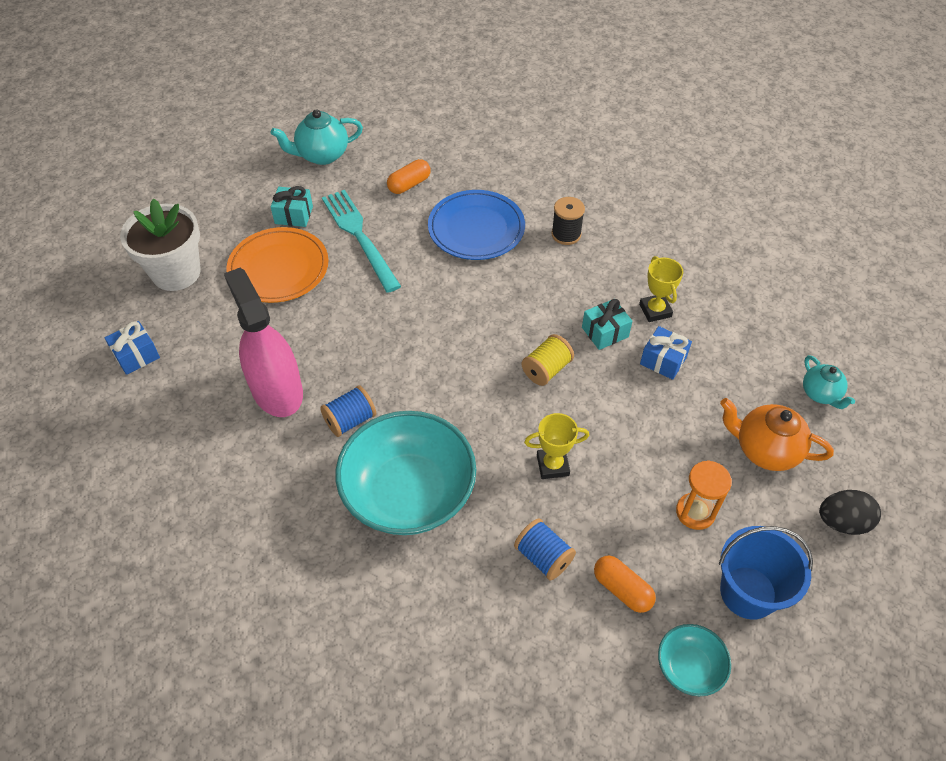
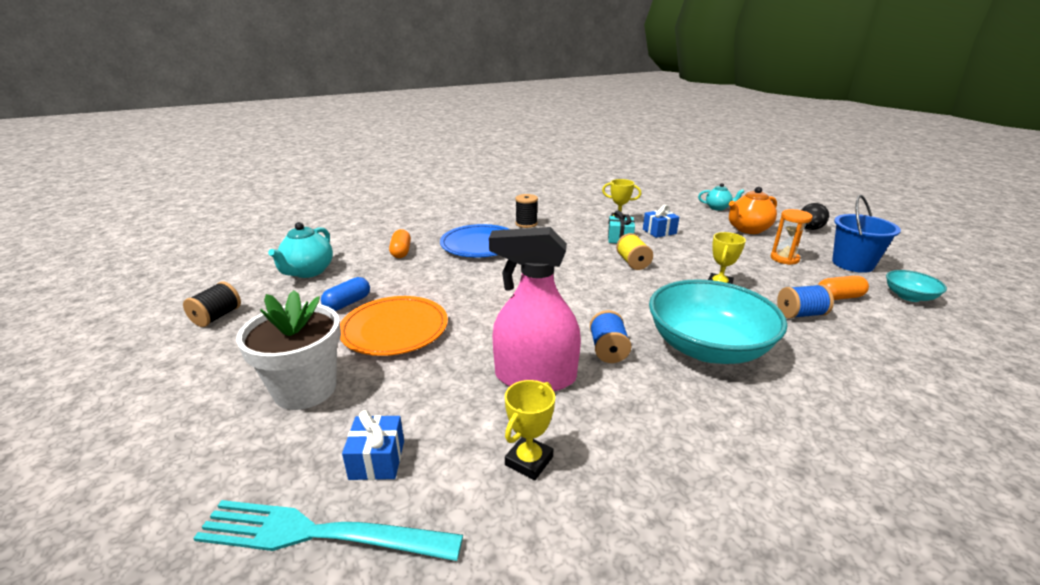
camera: 55 degrees left, 25 degrees down
(181, 433) = (529, 461): none -> yellow trophy
(221, 161) = (217, 317): none -> black spool
(294, 215) = (347, 303): turquoise gift -> blue capsule
(359, 236) = (419, 284): turquoise fork -> turquoise fork (319, 534)

